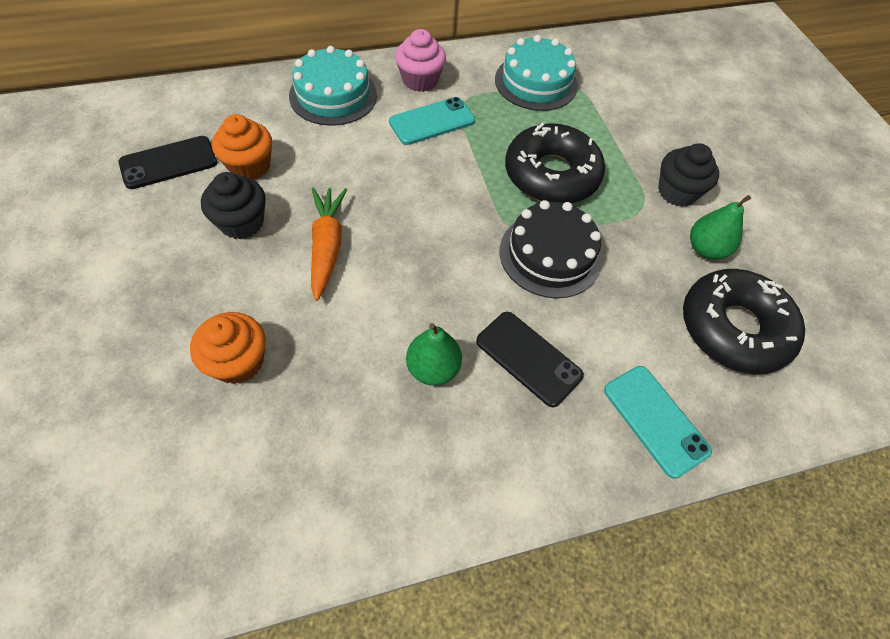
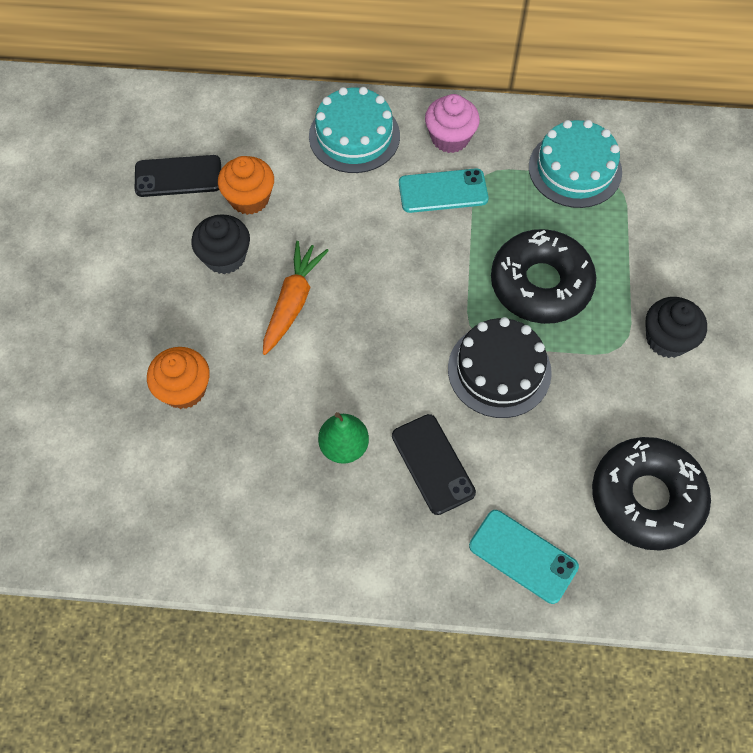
camera: 25 degrees right, 5 degrees up
(655, 420) = (523, 556): turquoise phone -> turquoise phone turned 45 degrees counterclockwise
(705, 249) = (663, 410): green pear -> none

